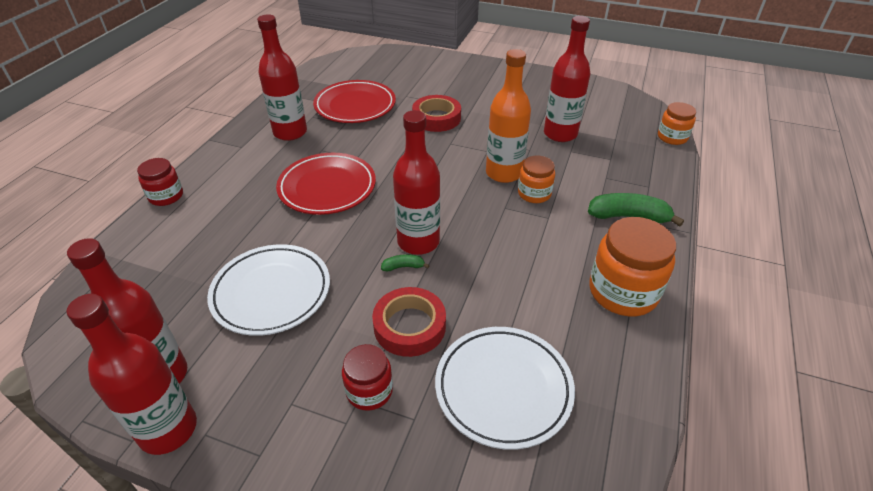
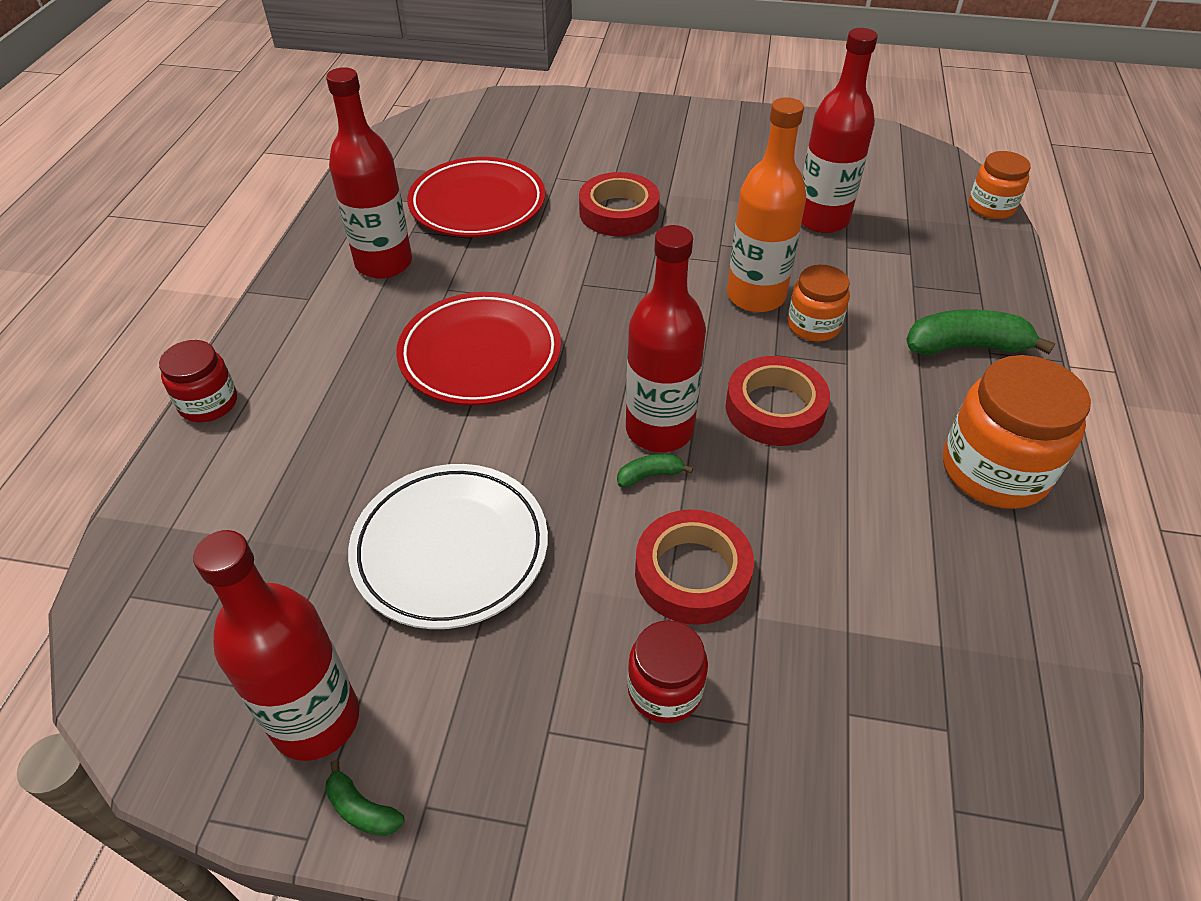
camera: 10 degrees left, 5 degrees up
(168, 429) = (362, 809): red bottle -> green banana
(493, 238) = (775, 408): none -> red tape
(503, 388) = (867, 652): white plate -> none

